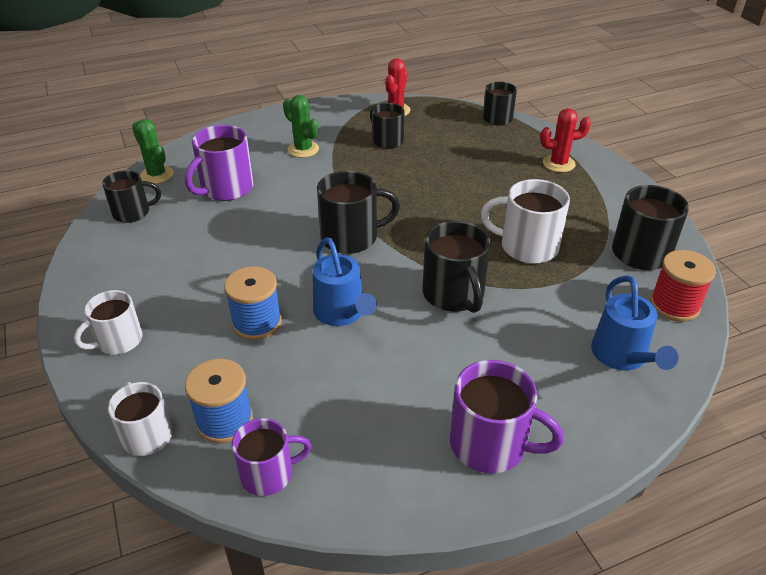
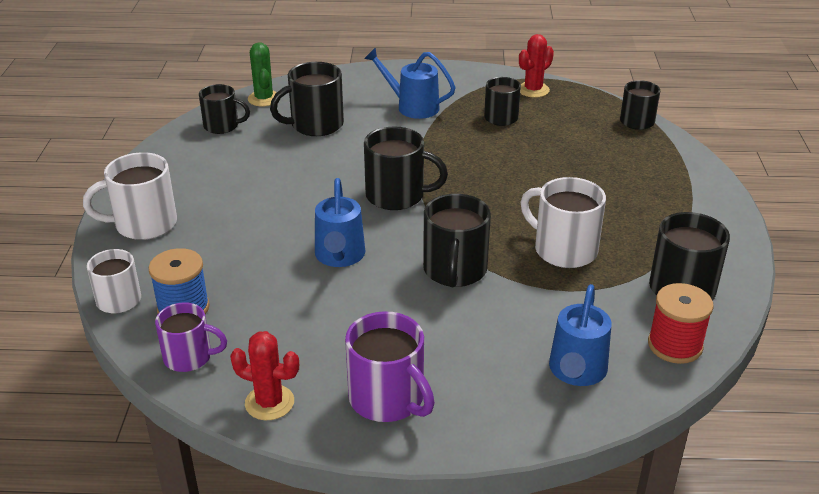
camera: 25 degrees right, 5 degrees down
(118, 341) = (144, 224): white mug -> white mug, size x1.50
(226, 188) = (315, 125): purple mug -> black mug
(257, 323) = (262, 243): blue spool -> none
(303, 149) = (412, 106): green cactus -> blue watering can
(558, 164) = (667, 181): red cactus -> red cactus (269, 402)

